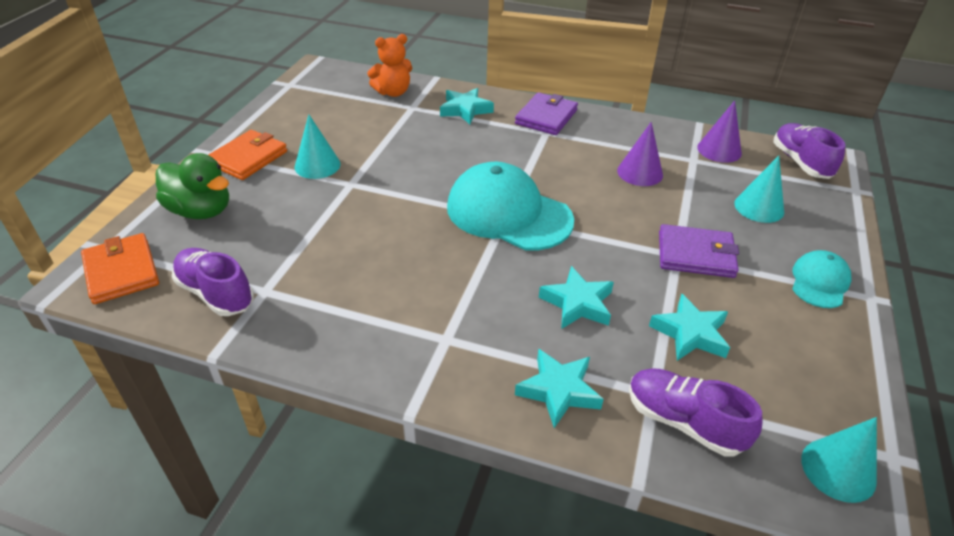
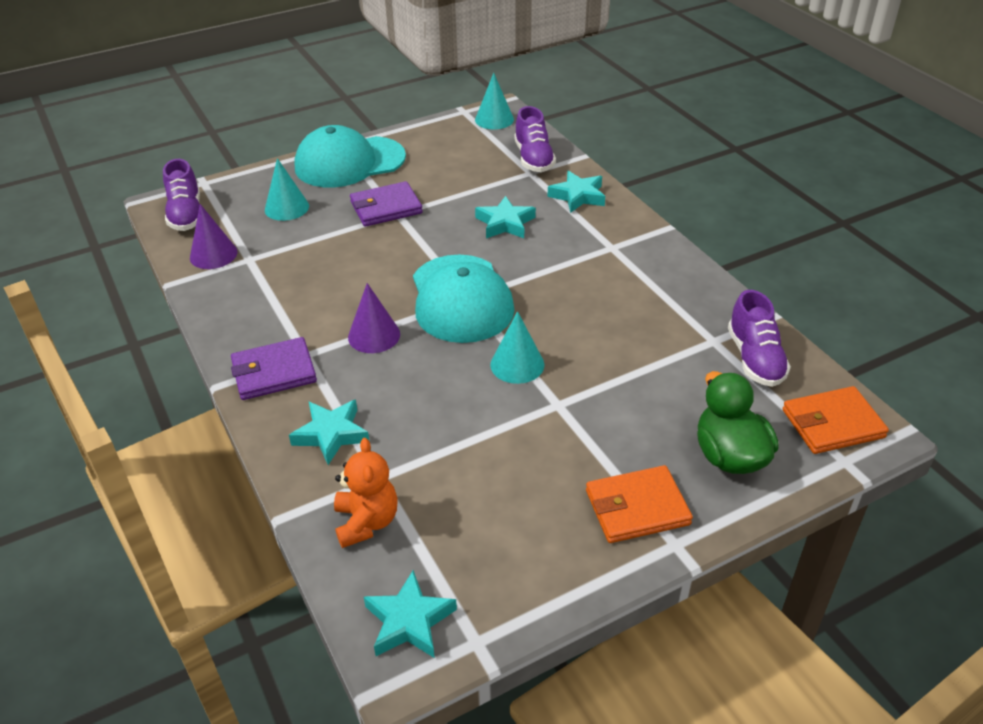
camera: 135 degrees left, 0 degrees up
(121, 271) = (832, 424): orange wallet -> orange wallet turned 60 degrees clockwise
(317, 165) = (570, 449): turquoise cone -> turquoise cone (517, 364)
(393, 92) = (366, 522): orange teddy bear -> orange teddy bear turned 60 degrees clockwise
(640, 172) = (308, 273): purple cone -> purple cone (374, 335)
(690, 333) = (467, 181): turquoise star -> turquoise star (409, 621)
(695, 254) = (386, 208): purple wallet -> purple wallet turned 75 degrees counterclockwise
(800, 162) = (186, 214): purple shoe -> purple shoe turned 45 degrees counterclockwise
(819, 282) = (349, 162): turquoise cap -> turquoise cap, size x1.94

